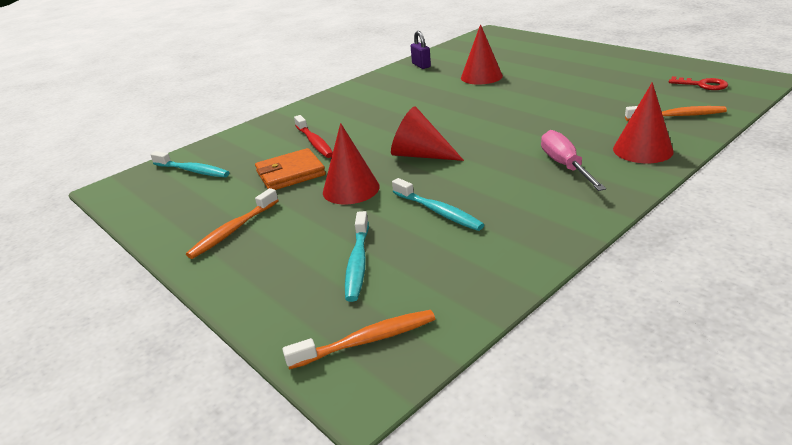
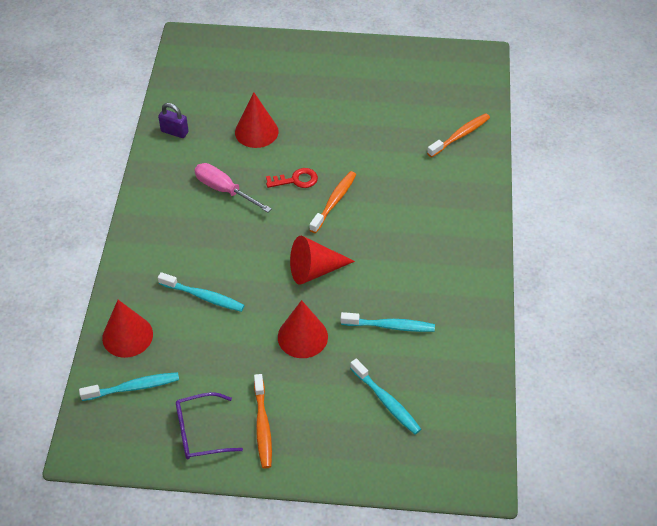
camera: 45 degrees left, 20 degrees up
(188, 213) = (201, 432): none -> purple glasses
(290, 173) = (231, 345): orange wallet -> none
(314, 142) = (204, 296): red toothbrush -> turquoise toothbrush
(367, 340) = (454, 452): orange toothbrush -> orange toothbrush (334, 201)
(565, 166) = (430, 233): pink screwdriver -> pink screwdriver (224, 190)
(642, 150) = (466, 191): red cone -> red cone (127, 336)
(702, 85) = (448, 81): red key -> red key (296, 180)

